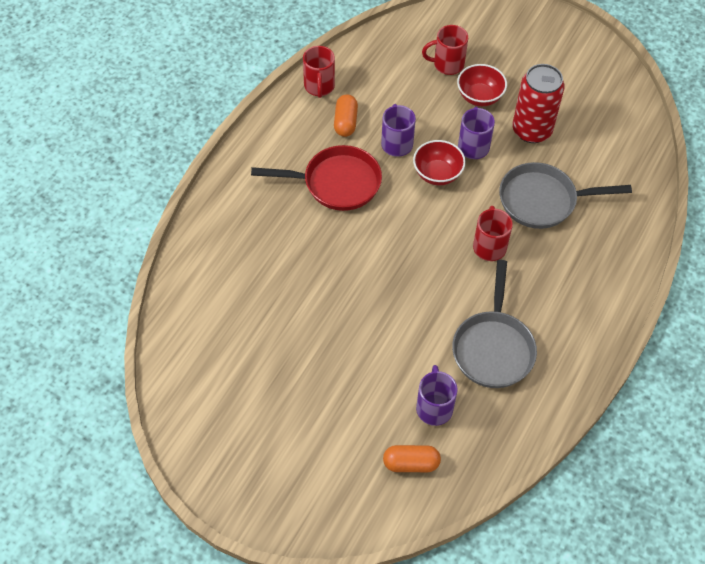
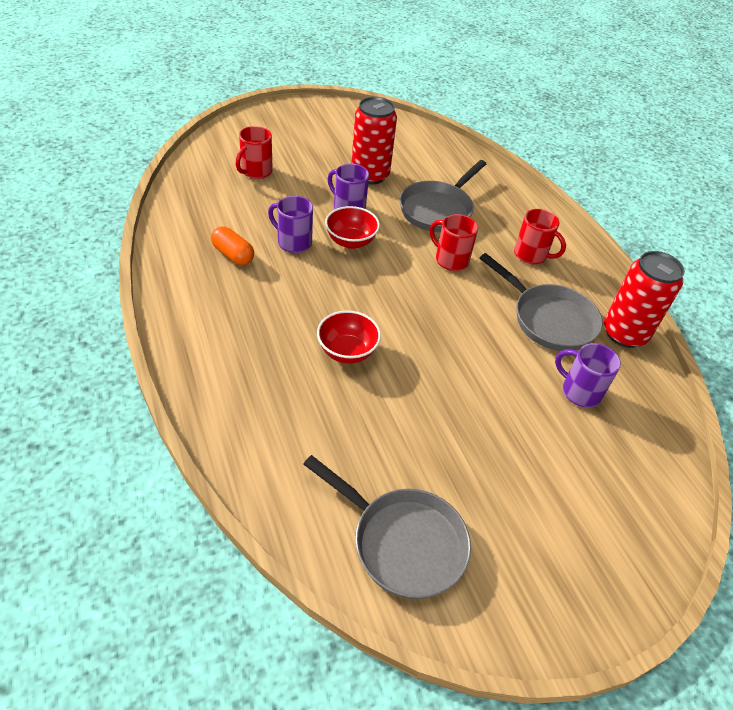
camera: 55 degrees left, 10 degrees down
(208, 376) = (402, 542): none -> grey pan
(319, 87) = (175, 245): red mug -> red mug (531, 255)
(336, 183) = (287, 300): red pan -> none
(411, 463) = (627, 445): orange capsule -> none
(479, 97) = (307, 177): red bowl -> red bowl (347, 351)
(534, 407) = (624, 333): none -> red can

